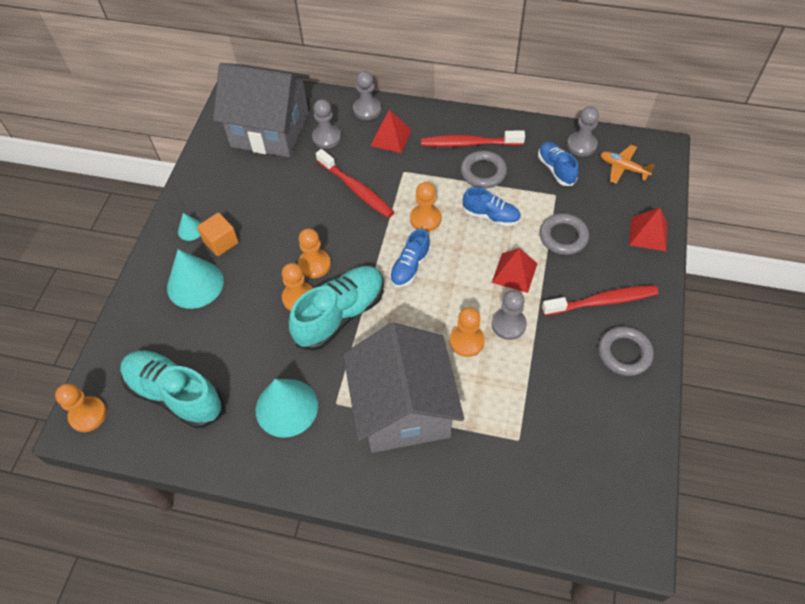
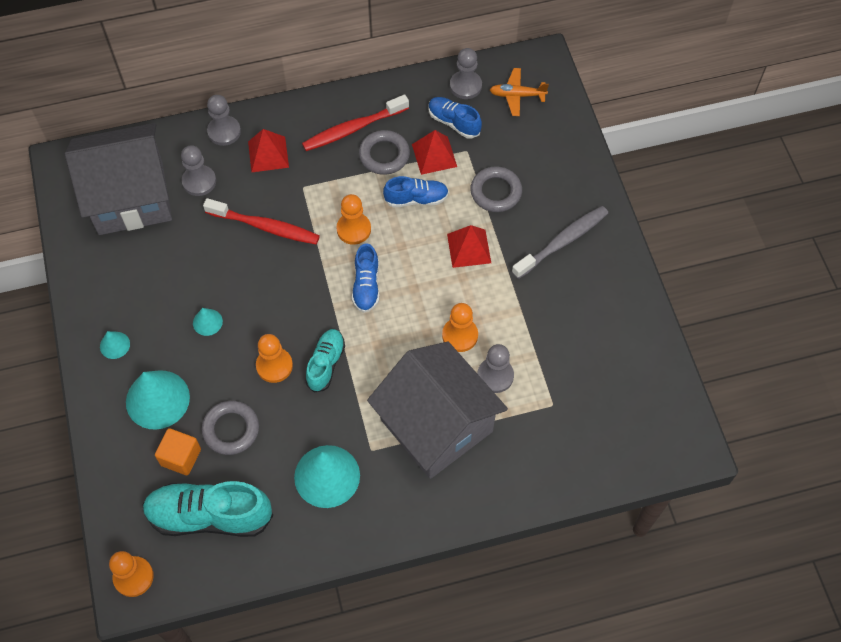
camera: 30 degrees left, 5 degrees up
(221, 242) = (156, 344): orange cube -> orange cube (181, 457)
(268, 242) = (207, 322): none -> turquoise cone
(314, 264) = (269, 324): orange pawn -> none
(340, 315) = (326, 364): turquoise shoe -> turquoise shoe, size x0.57
(508, 324) = (489, 302): grey pawn -> grey pawn (495, 376)
(602, 301) = (562, 242): red toothbrush -> grey toothbrush
(624, 353) = (604, 283): grey ring -> grey ring (231, 429)
(648, 234) = (572, 156): red pyramid -> red pyramid (434, 155)

